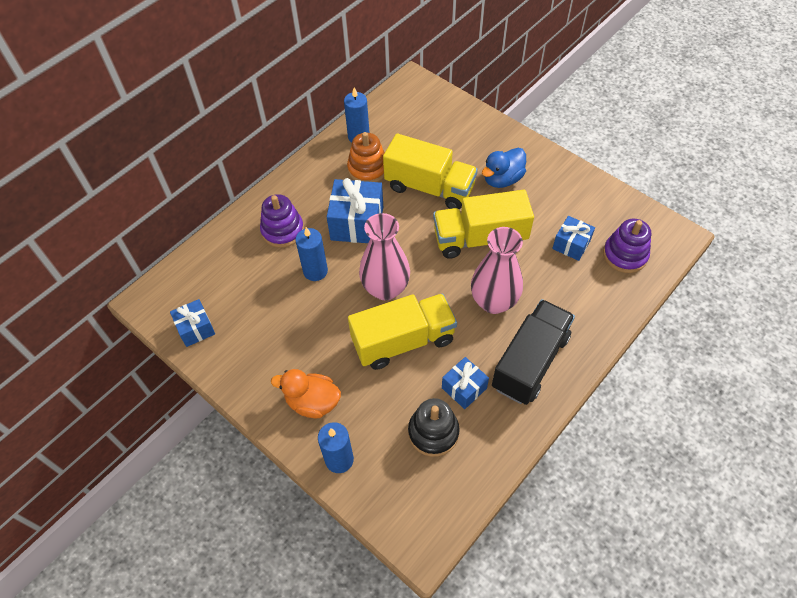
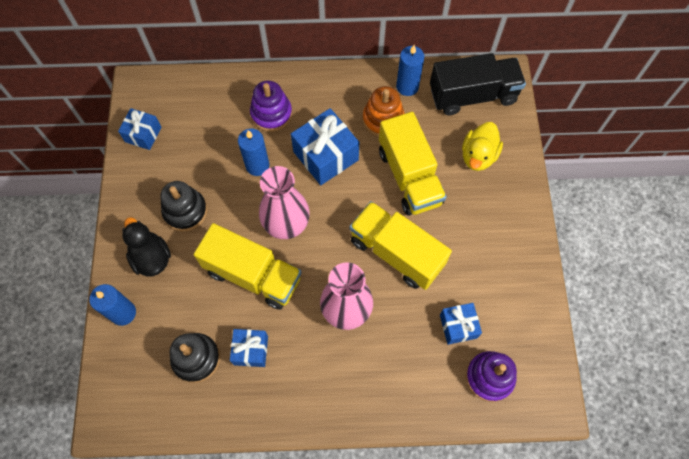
camera: 45 degrees right, 10 degrees up
(298, 348) = (185, 211): none -> black stacking toy
(312, 402) = (151, 258): orange duck -> black duck
(457, 139) = (478, 156): none -> yellow duck
(502, 179) = (472, 222): blue duck -> none
(530, 362) = (316, 381): black truck -> black truck (472, 95)

